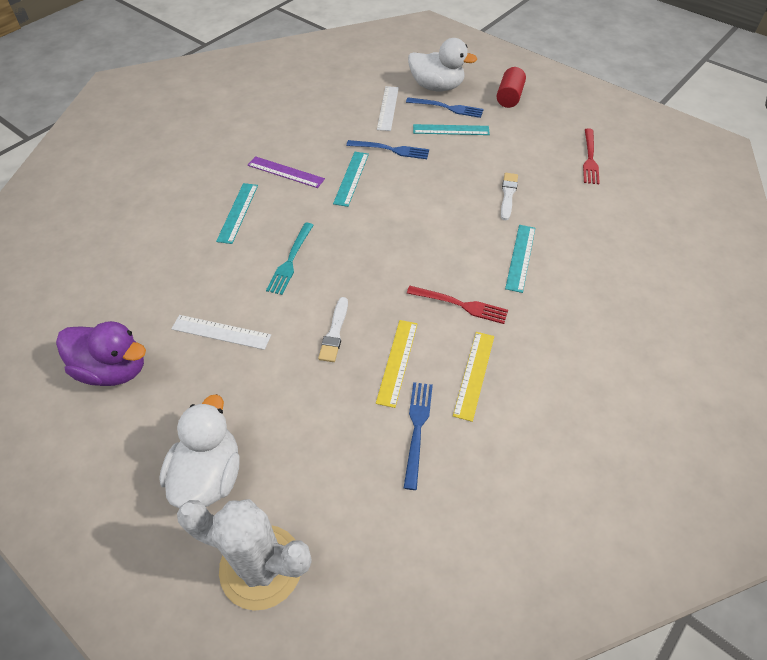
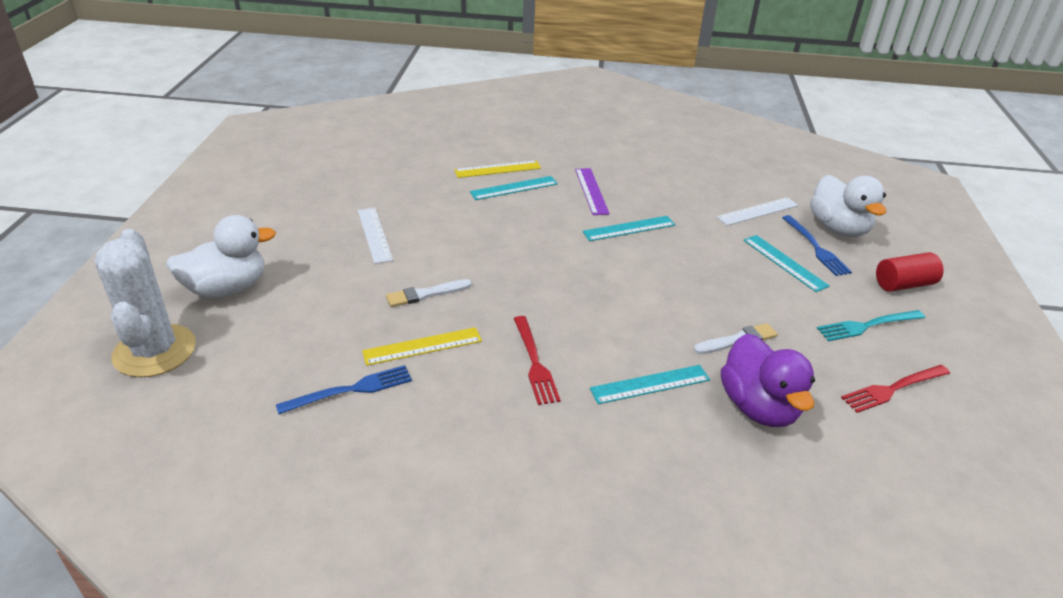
camera: 55 degrees right, 15 degrees down
(113, 369) = (298, 203): purple duck -> purple duck (758, 407)
(290, 261) = (486, 237): turquoise fork -> turquoise fork (866, 326)
(392, 150) = (700, 236): blue fork -> none
(474, 374) = (449, 406): yellow ruler -> yellow ruler (497, 169)

